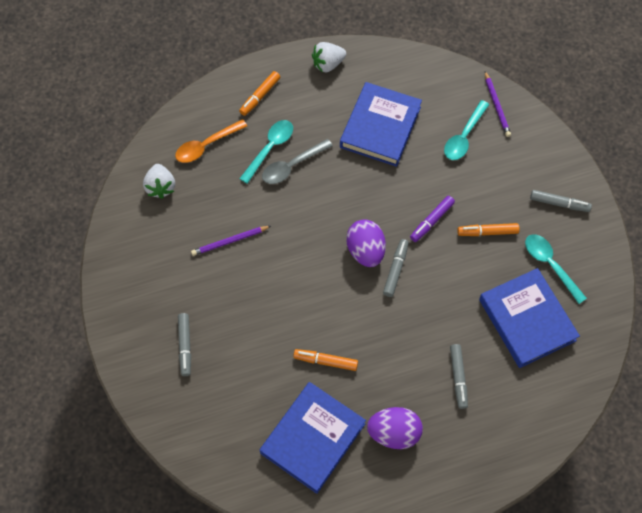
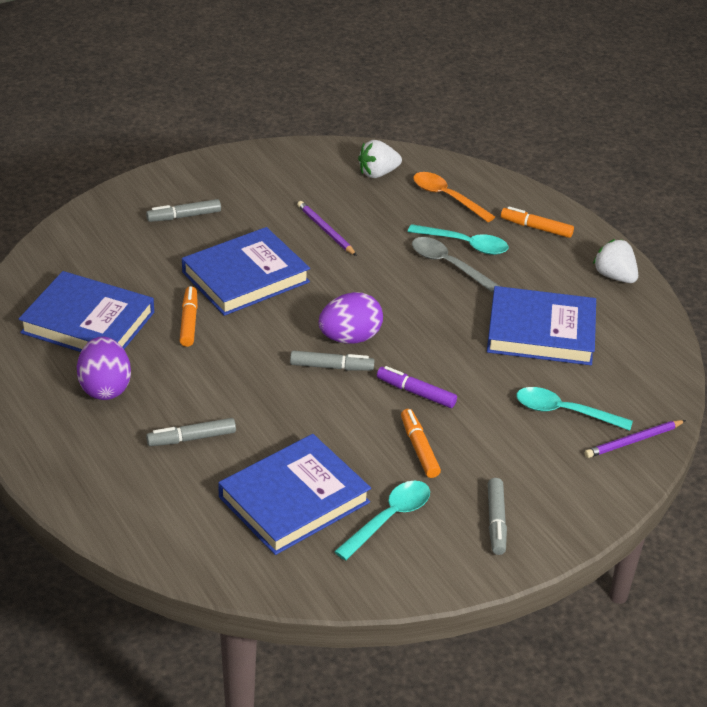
camera: 75 degrees right, 25 degrees down
(278, 311) = (245, 277): none -> blue book

